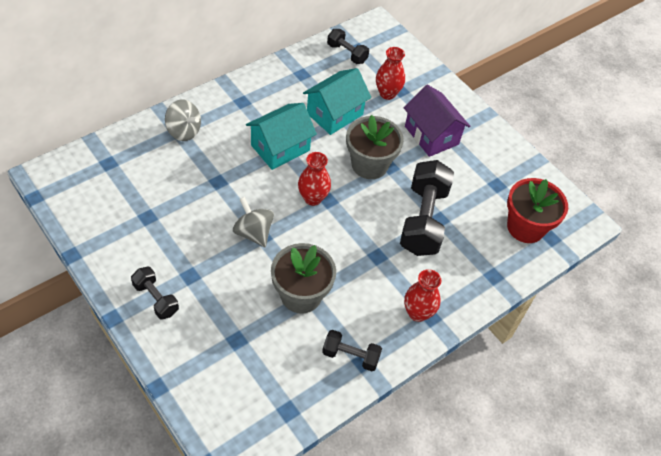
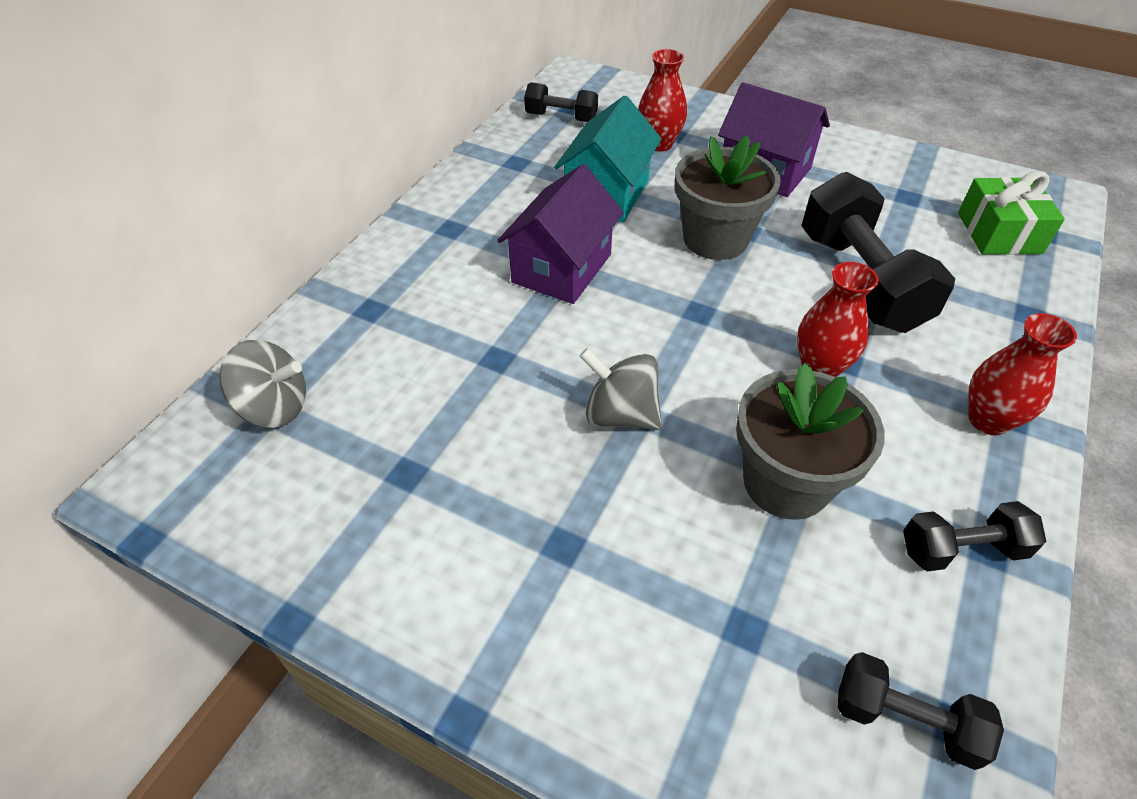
camera: 20 degrees left, 5 degrees down
(156, 299) = (528, 627): black dumbbell -> black dumbbell (905, 720)
(184, 131) = (381, 305): grey spinning top -> grey spinning top (274, 407)
(280, 148) = (562, 268): turquoise house -> purple house
(313, 198) = (673, 319): red vase -> red vase (820, 368)
(525, 227) = (999, 233): red flower pot -> green gift

